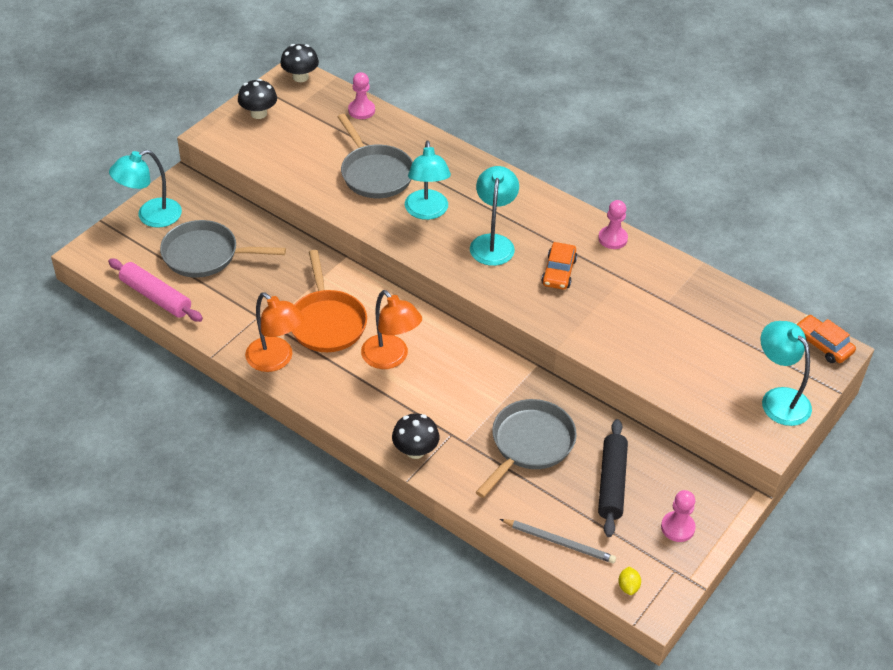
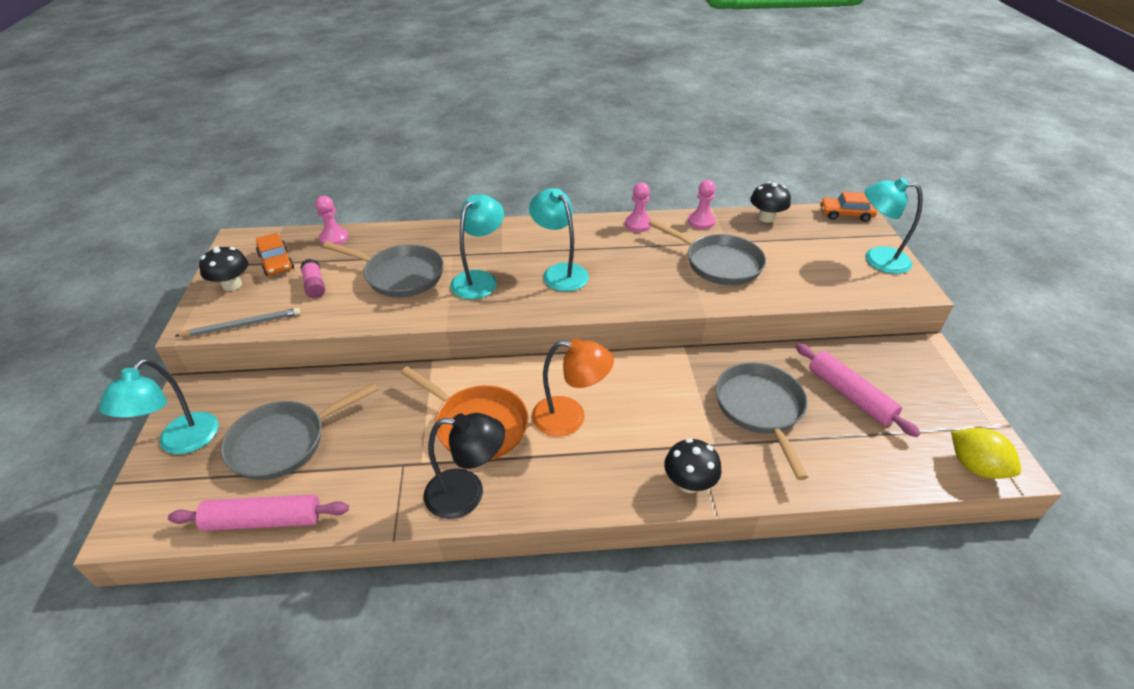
camera: 40 degrees left, 5 degrees down
(276, 360) = (467, 494): orange lamp -> black lamp
(300, 77) = (247, 240): black mushroom -> black mushroom (766, 218)
(310, 147) = (315, 286): none -> pink glue stick
(427, 212) = (479, 279): turquoise lamp -> turquoise lamp turned 105 degrees counterclockwise
(558, 272) = (633, 264): orange car -> orange car (276, 262)
(559, 542) = (888, 471): grey pencil -> grey pencil (243, 325)
(611, 483) = (849, 395): black rolling pin -> pink rolling pin
(628, 587) = (975, 467): yellow lemon -> yellow lemon, size x1.92
(630, 314) = (718, 263): none -> grey pan
(677, 527) = (930, 394): pink pawn -> pink pawn (701, 222)

